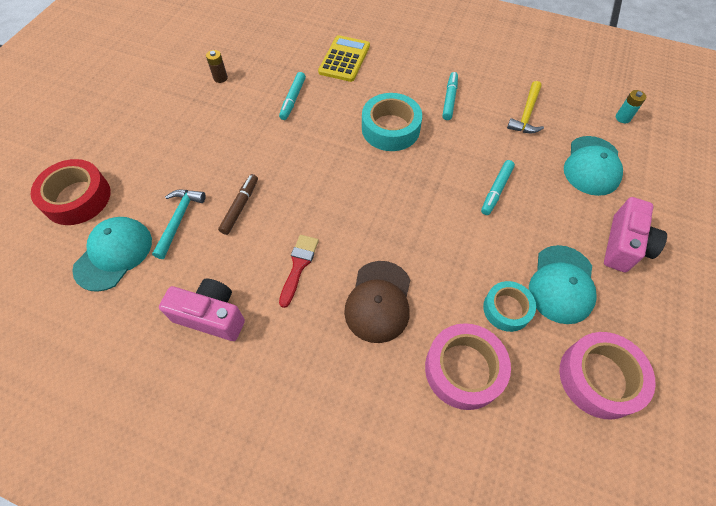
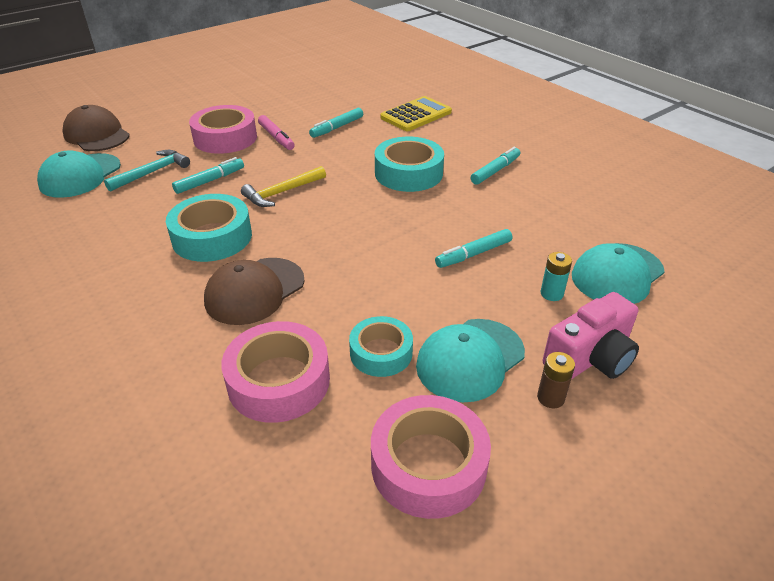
camera: 30 degrees right, 20 degrees down
(77, 198) = (97, 135): red tape -> brown cap
(114, 254) = (80, 176): turquoise cap -> turquoise cap turned 150 degrees clockwise
(207, 151) = (225, 138): none -> pink tape
(211, 316) = (102, 241): pink camera -> none
(220, 78) = (290, 98): brown battery -> brown battery (550, 398)
(240, 207) = (210, 181): brown marker -> turquoise marker
(251, 132) = (276, 137): none -> pink marker
(298, 266) = (212, 237): red brush -> turquoise tape
(526, 114) = (575, 207): yellow hammer -> yellow hammer (282, 193)
(623, 118) = (703, 247): turquoise battery -> turquoise battery (551, 294)

